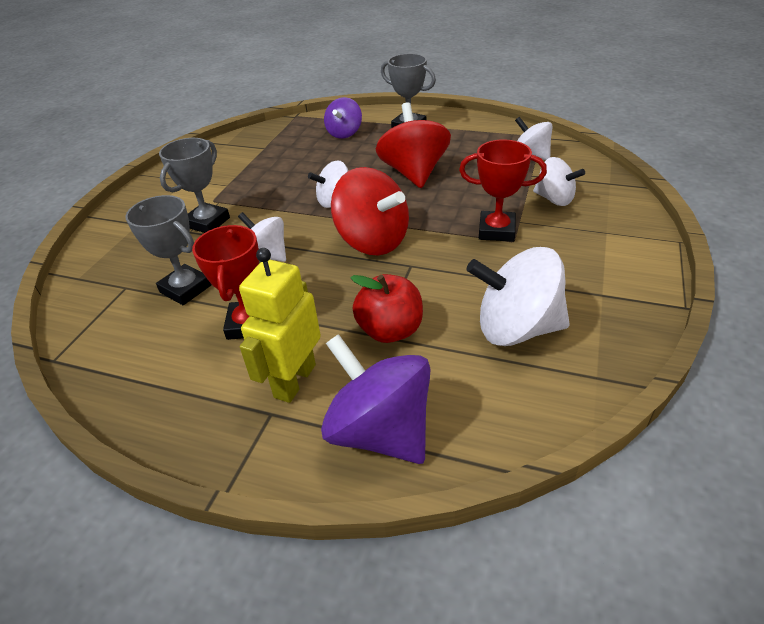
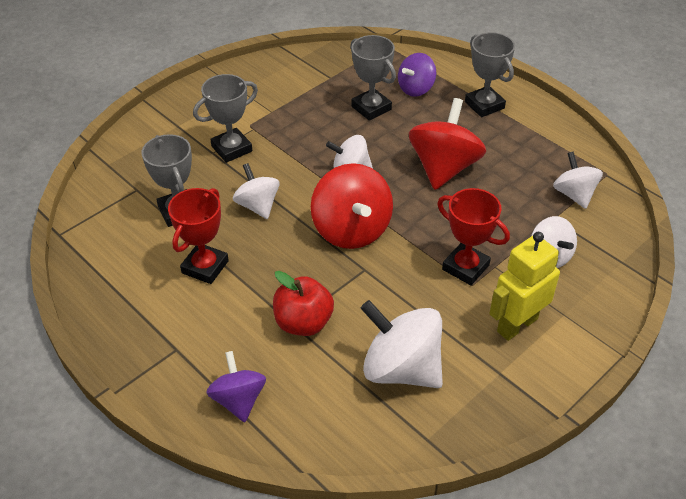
camera: 25 degrees right, 5 degrees up
(294, 381) = (207, 331): yellow robot -> yellow robot (516, 325)
(317, 155) = (371, 108): none -> grey trophy
(380, 431) = (239, 400): purple spinning top -> purple spinning top, size x0.61

